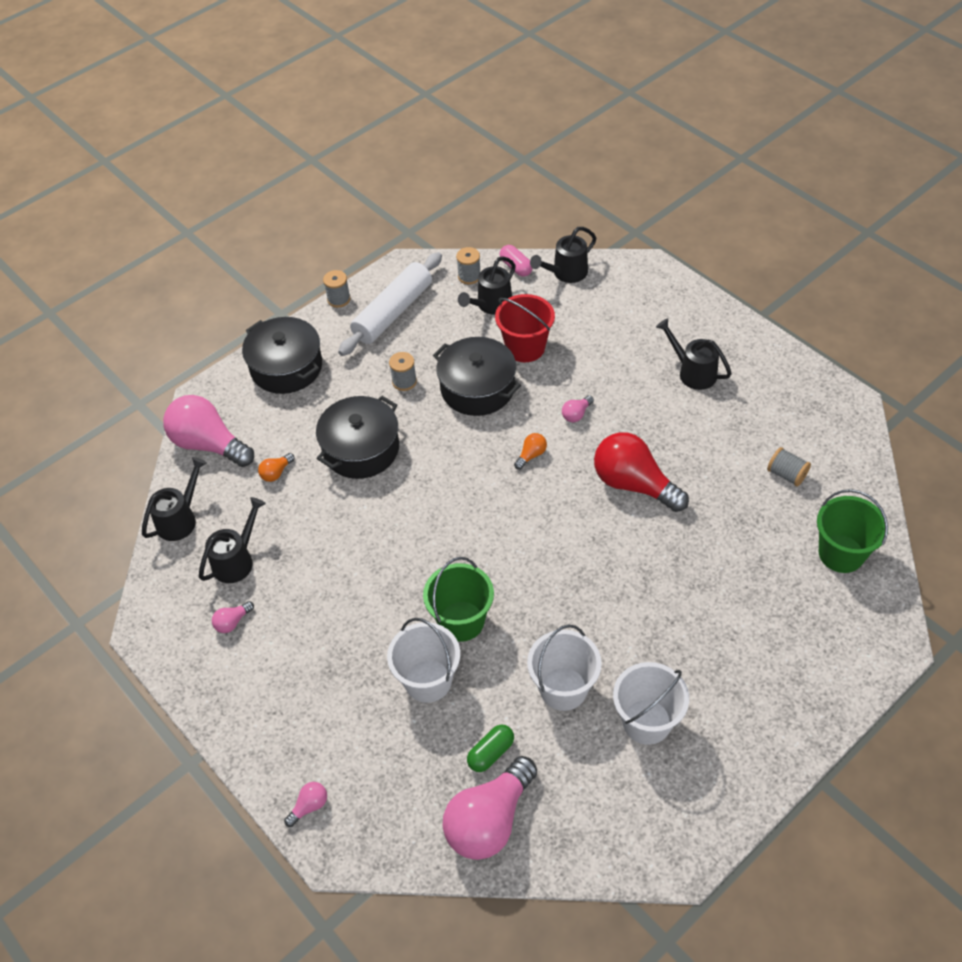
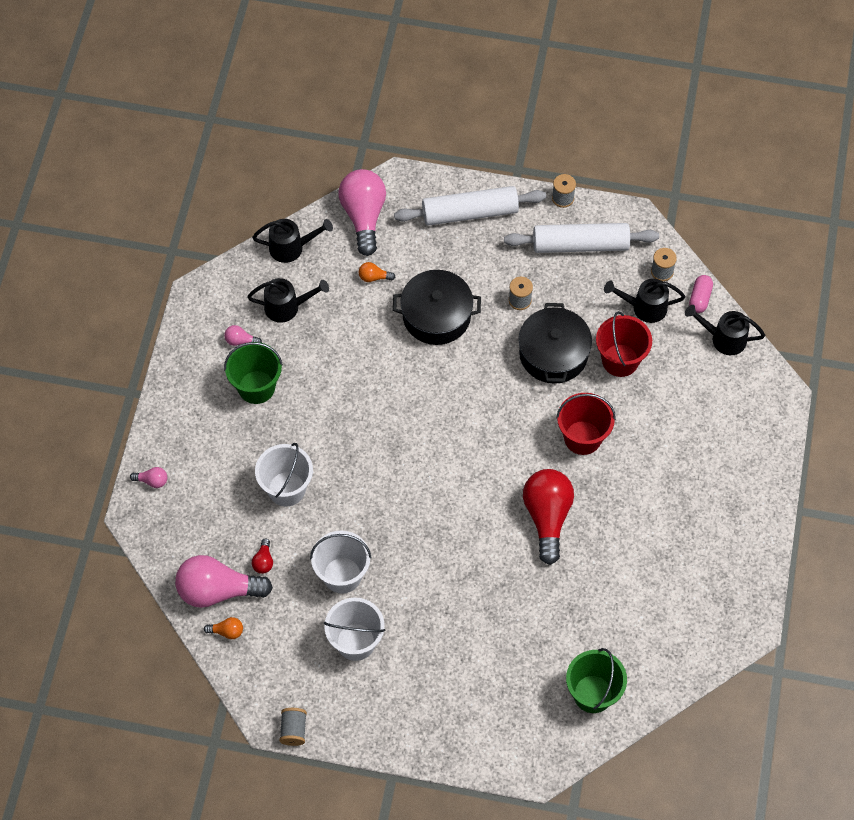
camera: 50 degrees right, 10 degrees up
(286, 367) = (470, 212): black pot -> white rolling pin
(461, 621) = (346, 478): green bucket -> green bucket (256, 387)
(491, 753) = (263, 561): green capsule -> red light bulb
(531, 455) = (519, 431): orange light bulb -> orange light bulb (227, 631)
(576, 414) = (582, 437): pink light bulb -> red bucket
(692, 372) = (691, 494): black watering can -> none
(786, 474) = (639, 617): grey spool -> grey spool (293, 730)

